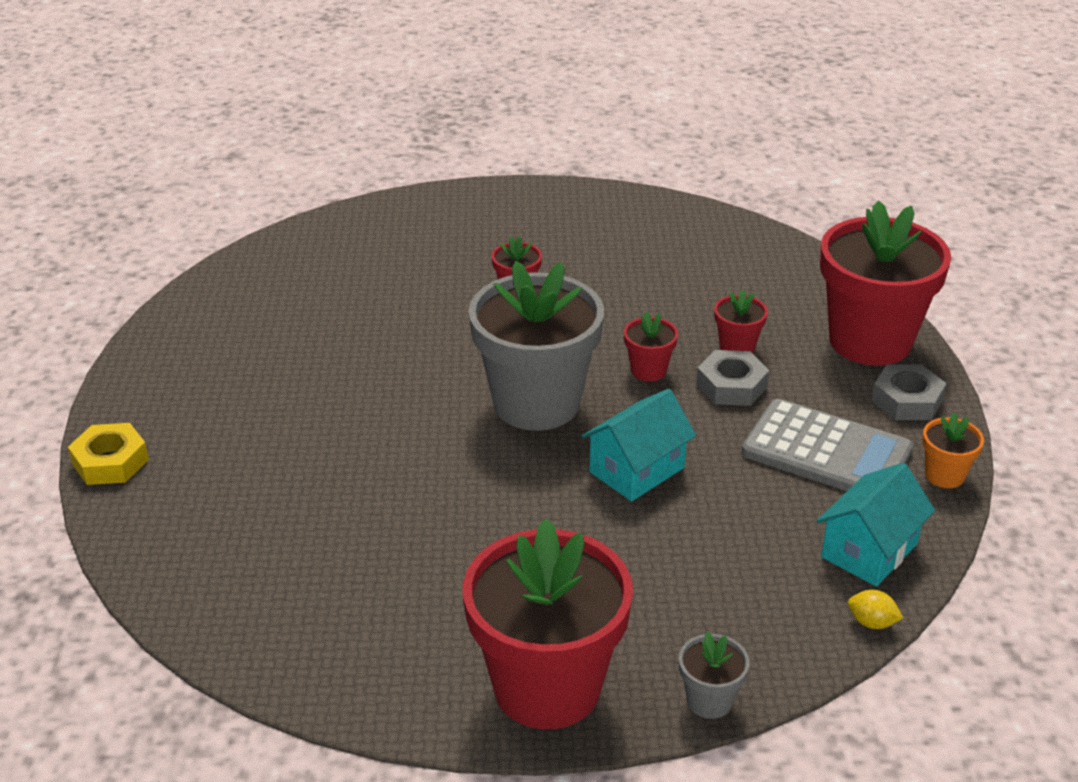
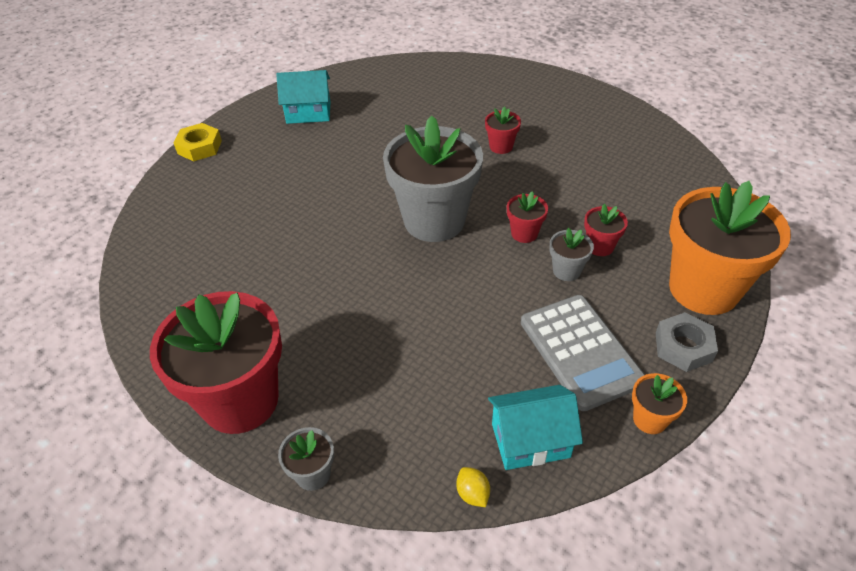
camera: 40 degrees right, 10 degrees up
(637, 470) = (443, 294): turquoise house -> turquoise house (308, 112)
(731, 386) = (566, 271): grey nut -> grey flower pot
(870, 341) = (703, 289): red flower pot -> orange flower pot

